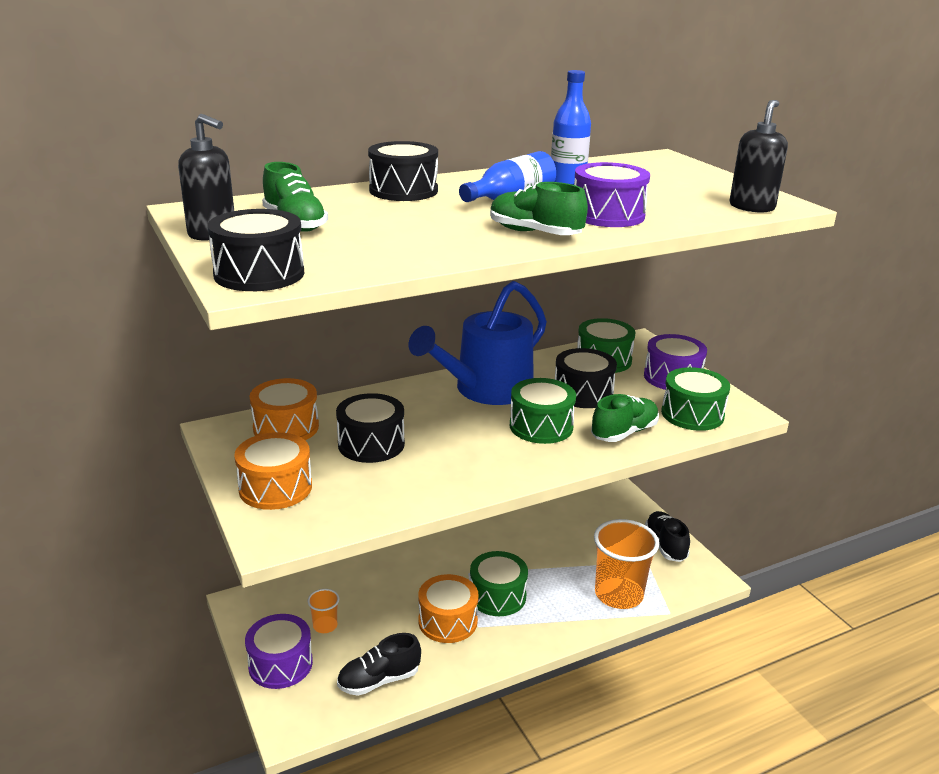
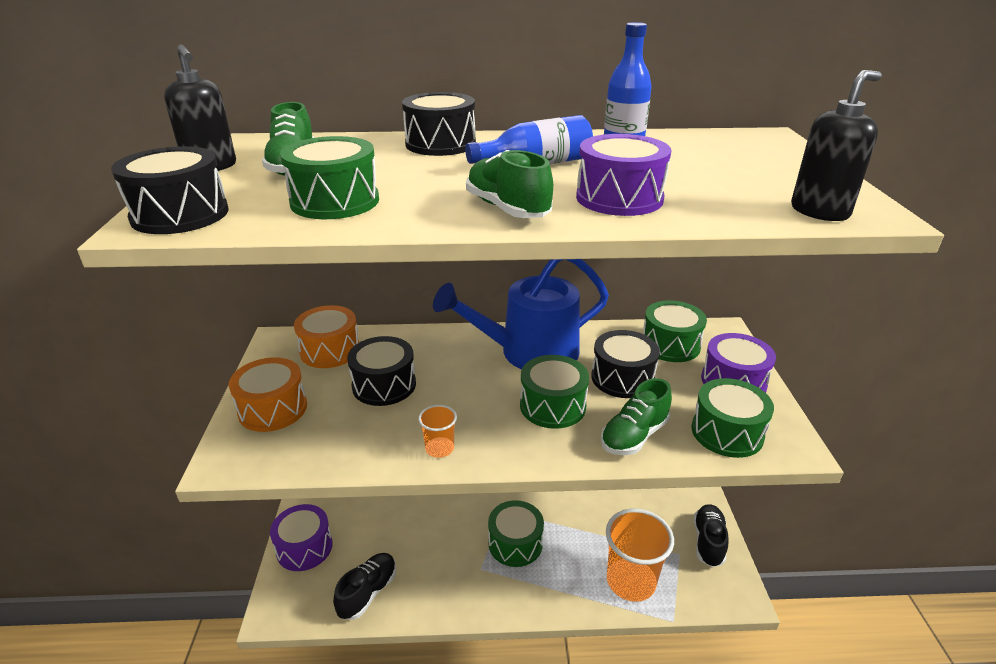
camera: 25 degrees right, 5 degrees up
(325, 626) = (358, 523): orange cup -> orange cup (439, 448)
(379, 680) = (368, 592): black shoe -> black shoe turned 120 degrees clockwise
(384, 246) = (335, 201): none -> green drum
(448, 621) = (458, 554): orange drum -> none
(624, 433) = (634, 436): green shoe -> green shoe turned 150 degrees clockwise

